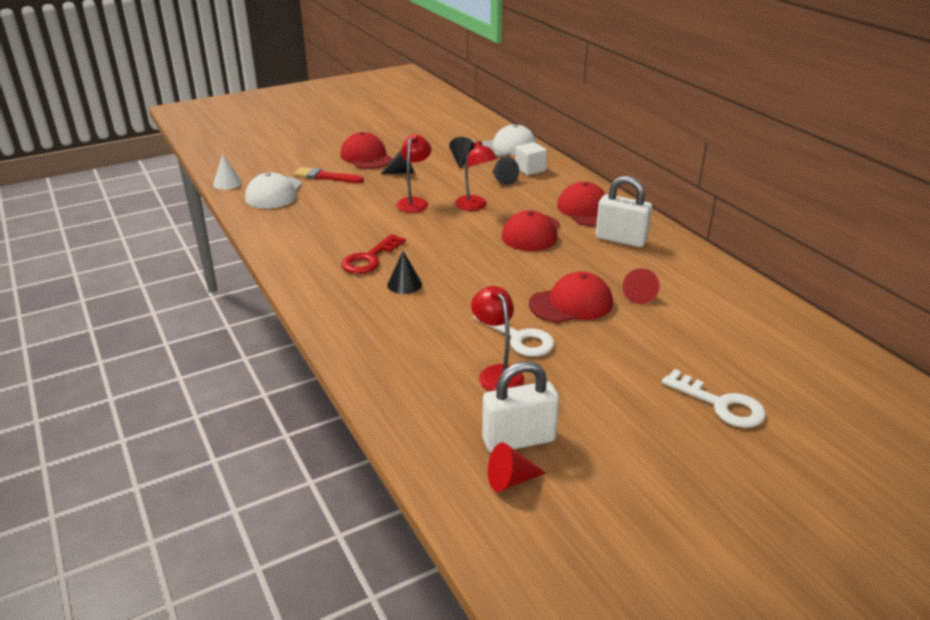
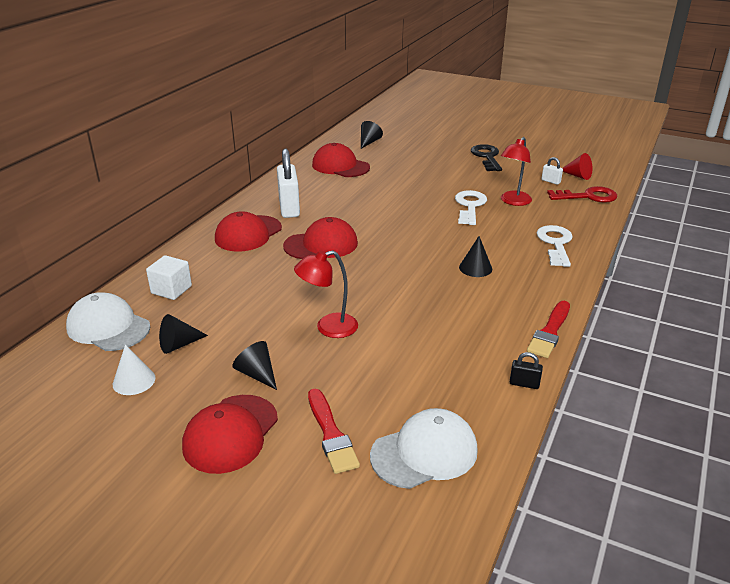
camera: 125 degrees left, 0 degrees up
(227, 183) = (451, 529): white cone -> white cone (134, 381)
(264, 240) = (524, 384): none -> black padlock
(286, 274) = (550, 332): none -> red brush
(369, 259) = (465, 301): red key -> red key (588, 196)
(475, 206) = (299, 289): red lamp -> none
(503, 180) = (216, 296): black cone -> black cone (369, 142)
(518, 440) = (550, 181): white padlock -> white padlock, size x0.45
(571, 304) = (407, 201): red cap -> red cap (340, 166)
(638, 295) = (365, 185): red cone -> none
(653, 428) = (486, 157): none -> black key
(721, 404) = (443, 148): white key -> white key (555, 244)

